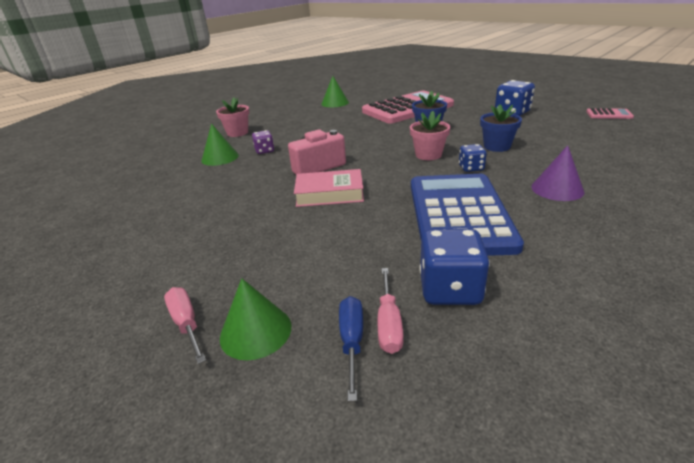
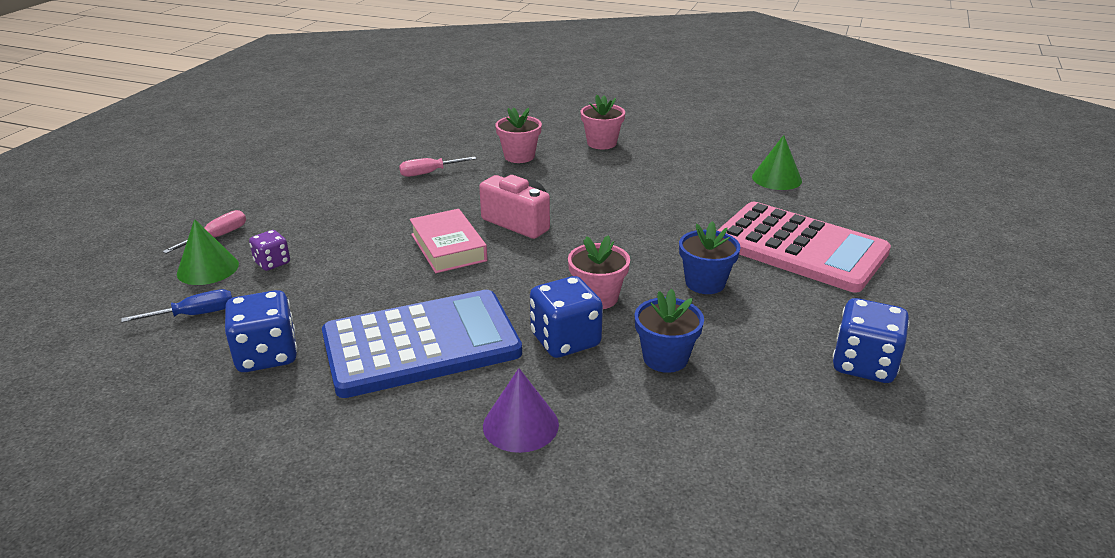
camera: 65 degrees right, 0 degrees up
(220, 158) = (519, 156): green cone -> pink flower pot
(264, 151) = (552, 176): purple dice -> purple dice (272, 263)
(389, 323) = (216, 328): pink screwdriver -> pink screwdriver (429, 173)
(471, 168) = (565, 340): blue dice -> blue dice, size x1.71
(609, 114) = (958, 506): pink calculator -> none

